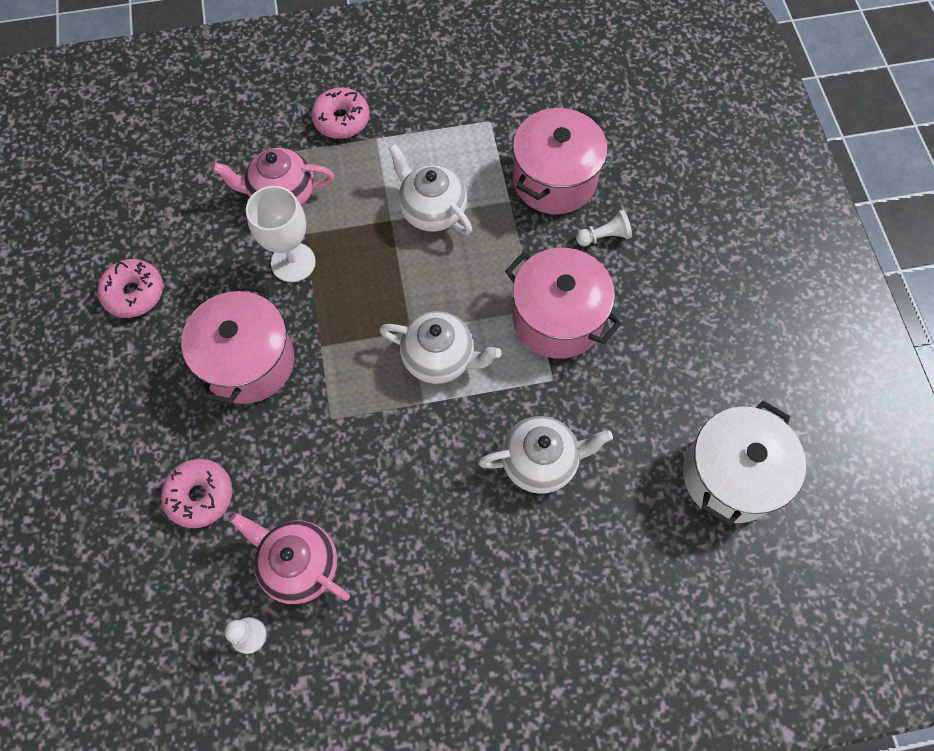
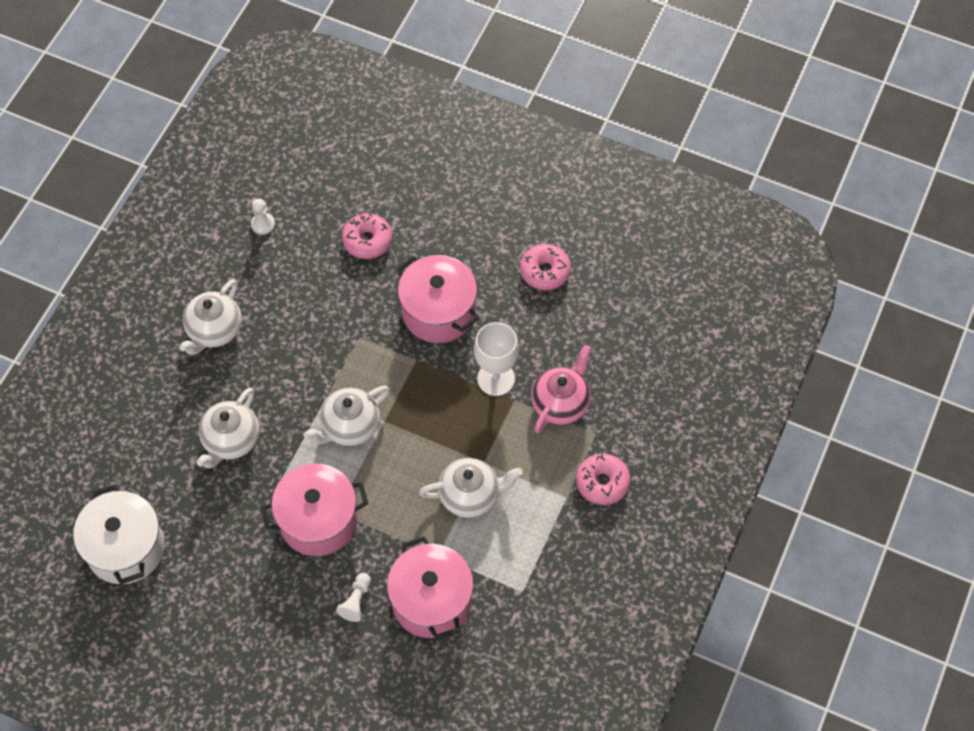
camera: 125 degrees right, 5 degrees down
(299, 565) = (281, 270): pink teapot -> none
(427, 581) = (214, 330): none -> white teapot

